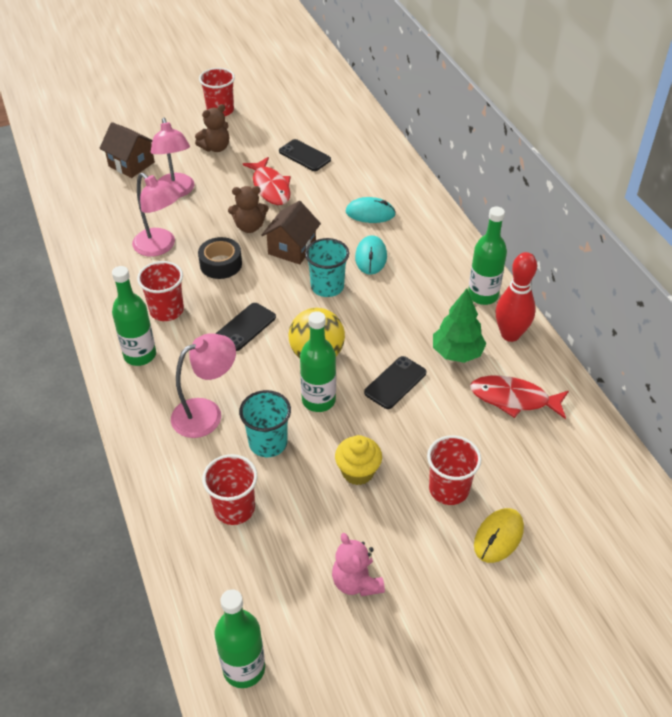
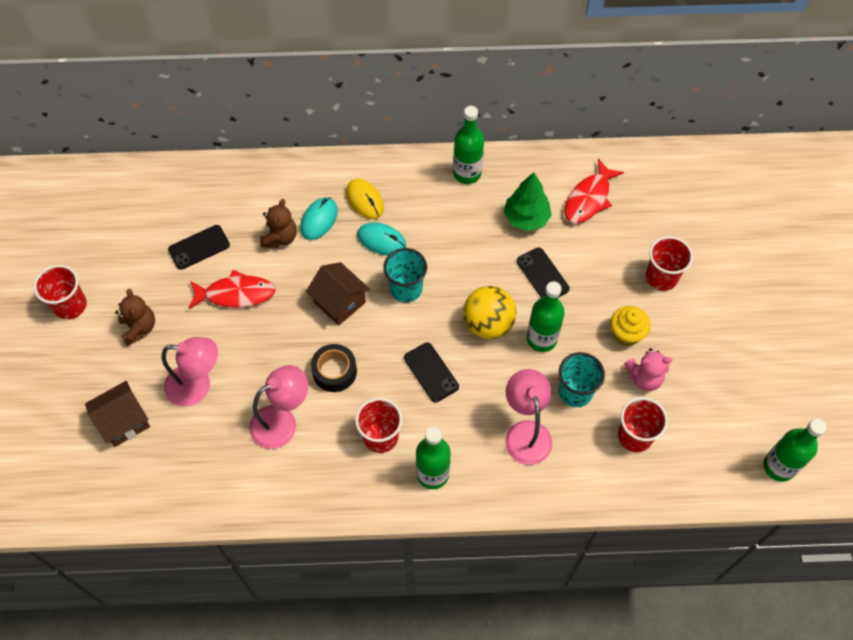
camera: 70 degrees left, 15 degrees up
(249, 227) = (289, 330): brown teddy bear -> brown teddy bear (280, 237)
(356, 582) = (726, 368): pink teddy bear -> pink teddy bear (644, 378)
(498, 537) = (712, 261): yellow mouse -> yellow mouse (365, 200)
(510, 334) = (520, 172): red bowling pin -> none

